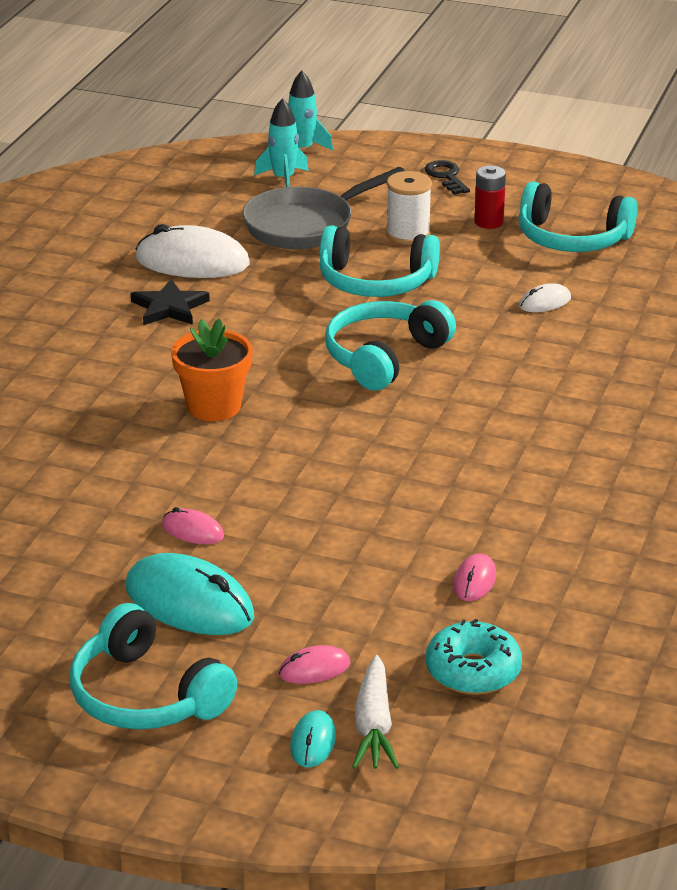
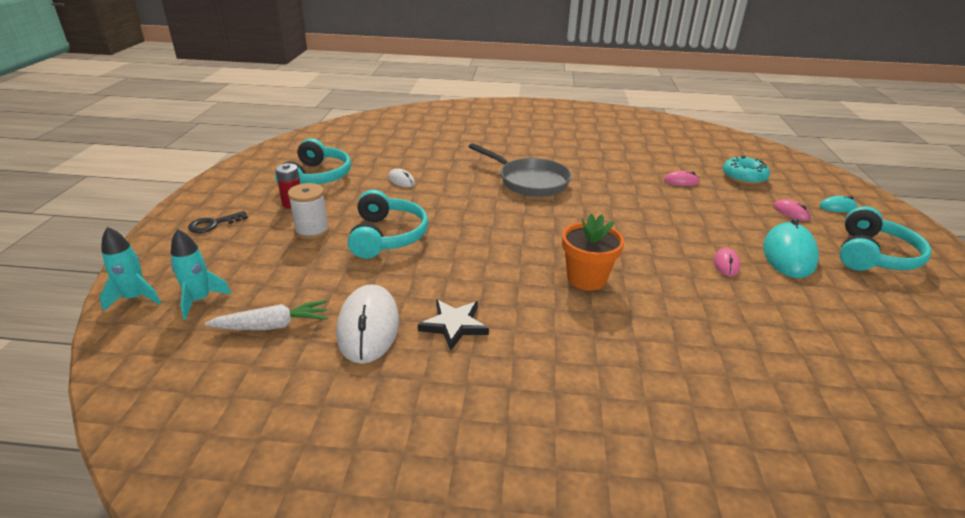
camera: 105 degrees left, 0 degrees up
(305, 225) = (296, 277): grey pan -> grey pan (530, 181)
(373, 726) = (807, 195): white carrot -> white carrot (273, 326)
(384, 357) = (488, 223): turquoise headphones -> none

